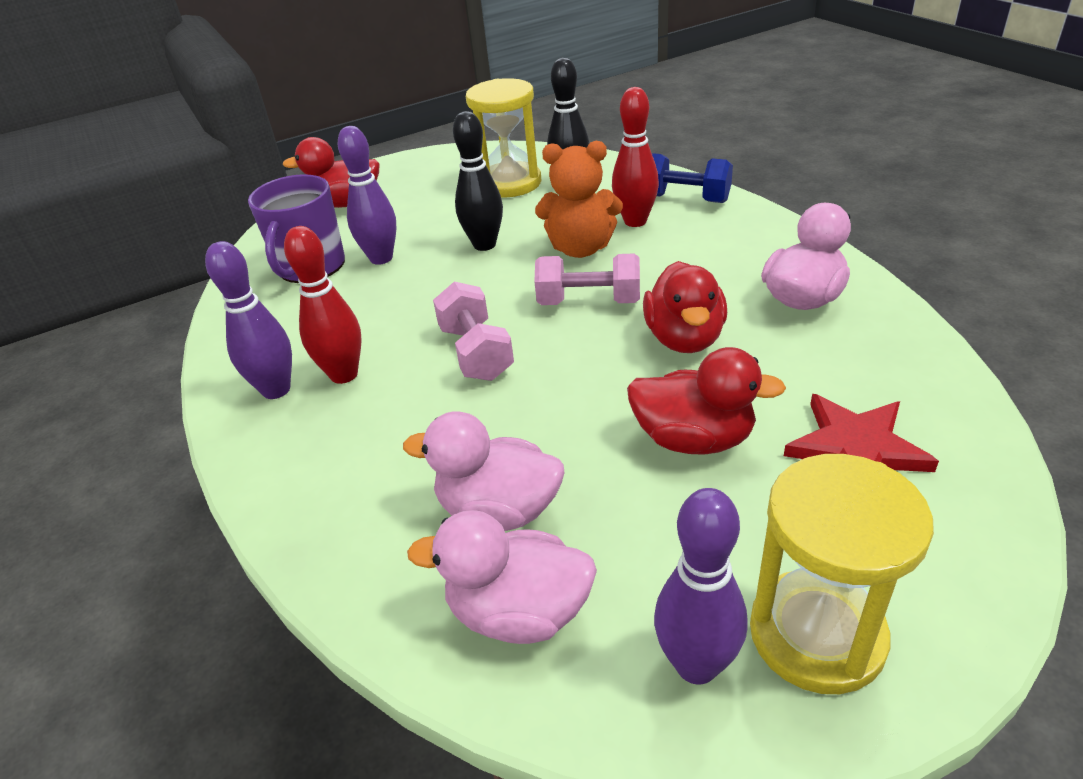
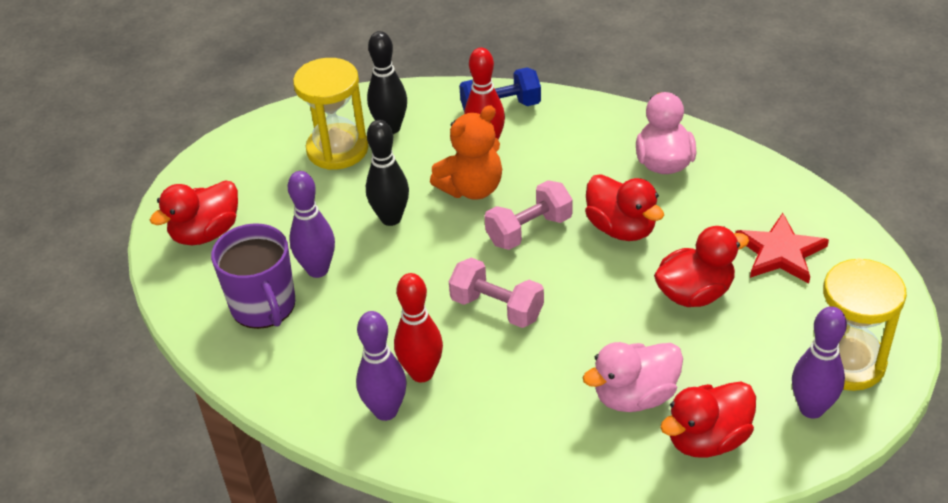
camera: 40 degrees left, 5 degrees up
(519, 612) = (707, 439): pink duck -> red duck

